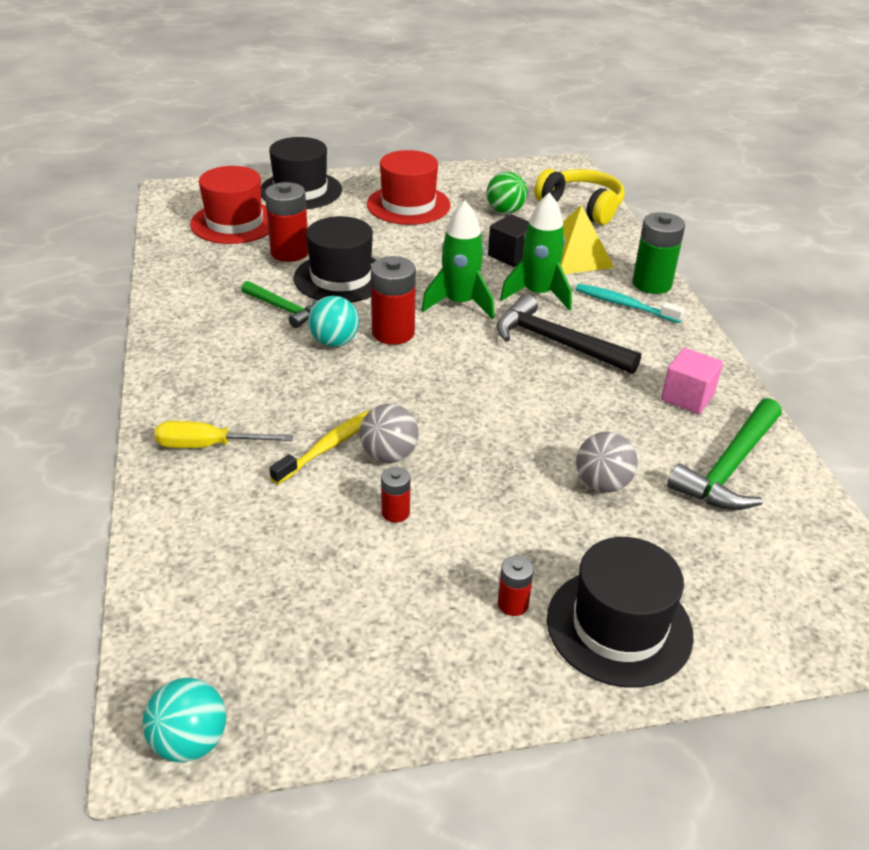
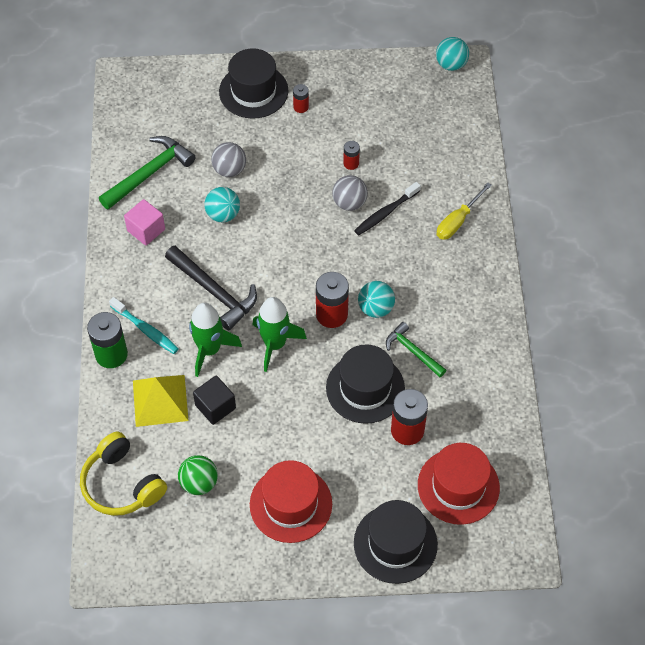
camera: 170 degrees left, 20 degrees up
(208, 446) = (458, 221): yellow screwdriver -> yellow screwdriver turned 120 degrees clockwise
(328, 447) = (385, 213): yellow toothbrush -> black toothbrush
(584, 424) = (223, 214): none -> turquoise ball

